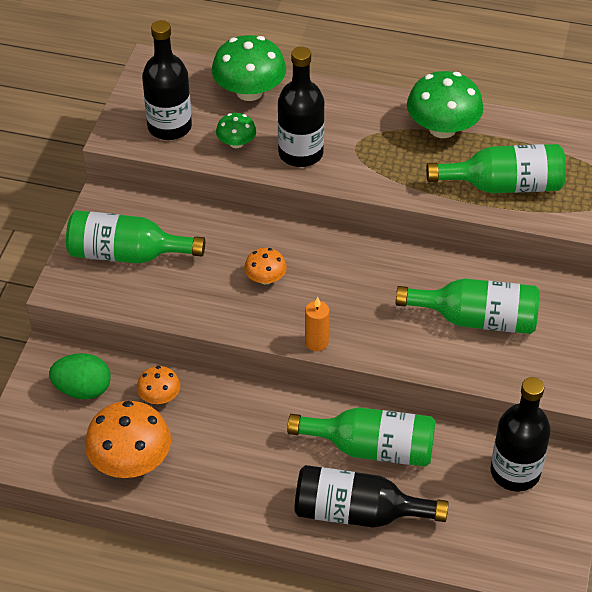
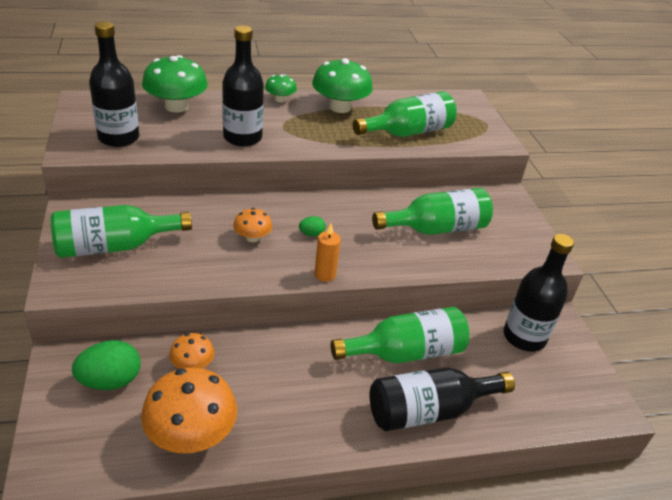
camera: 30 degrees left, 10 degrees down
(236, 143) = (184, 139): green mushroom -> green mushroom (280, 99)
(330, 290) = (311, 234): none -> green egg

